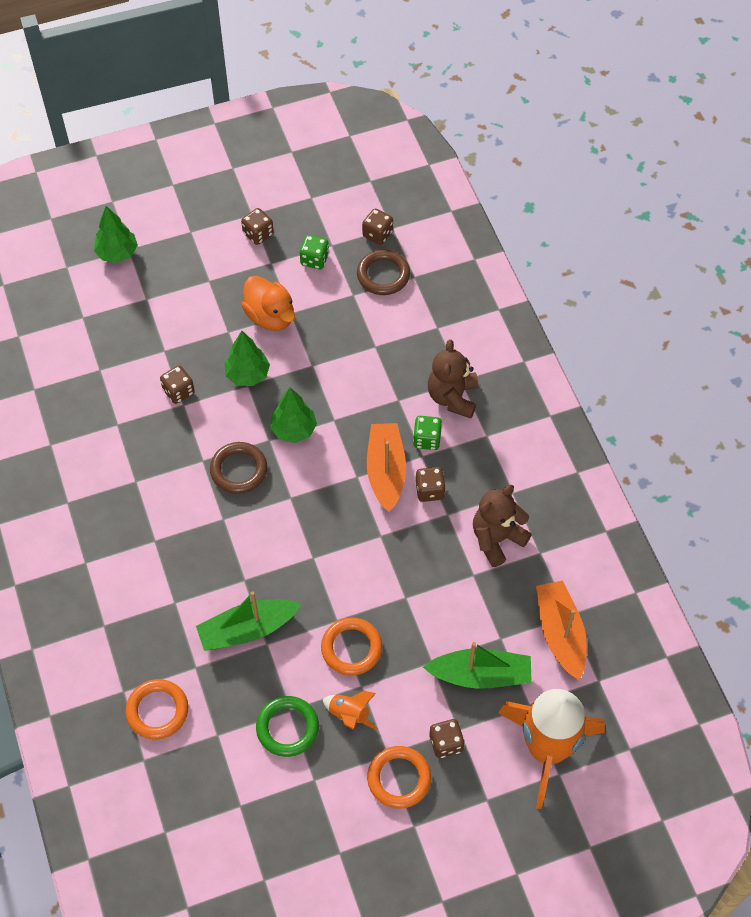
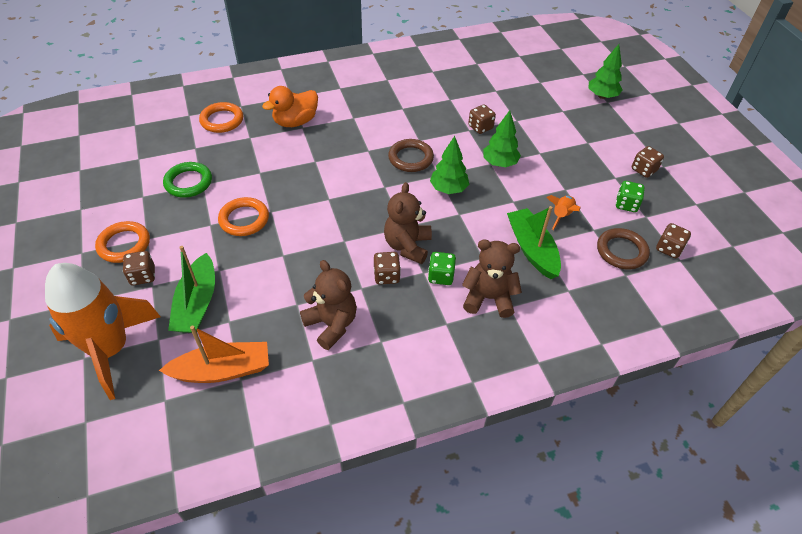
camera: 90 degrees right, 10 degrees down
(247, 630) = (273, 162): green boat -> green boat (532, 249)
(270, 316) = (559, 176): orange duck -> orange duck (295, 122)
(349, 715) = (187, 217): orange rocket -> orange rocket (561, 215)
(386, 471) = (407, 246): orange boat -> brown teddy bear

